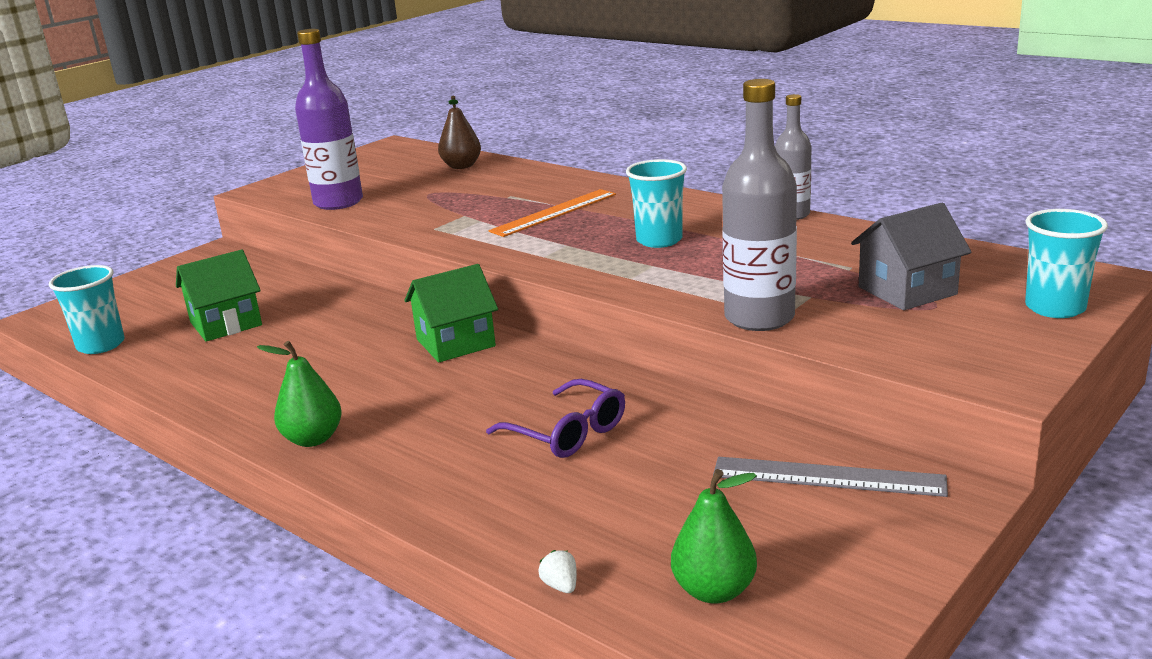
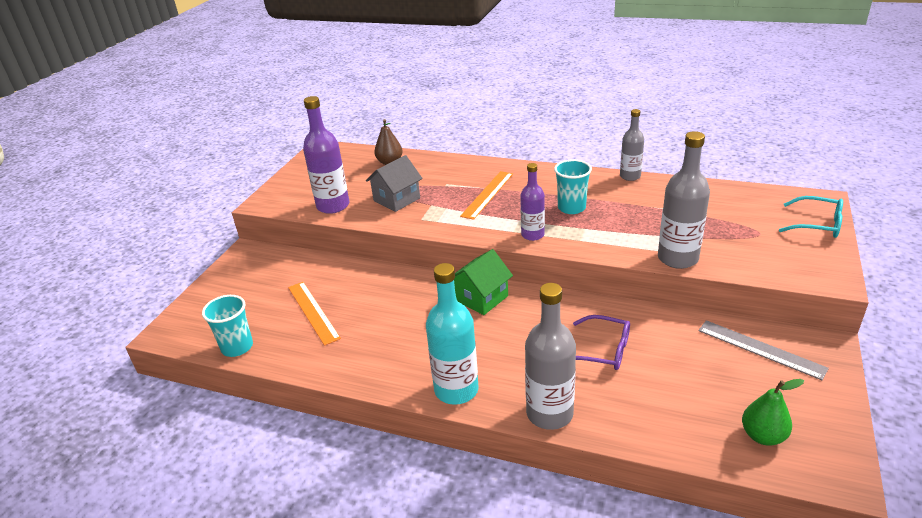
camera: 20 degrees left, 10 degrees up
(226, 324) = (313, 312): green house -> orange ruler
(313, 439) = (456, 390): green pear -> turquoise bottle
(410, 491) = (549, 413): none -> grey bottle
(561, 586) = (685, 454): white strawberry -> none
(567, 263) = (532, 235): none -> purple bottle
(828, 477) = (760, 349): grey ruler -> grey ruler turned 45 degrees clockwise
(907, 291) = (737, 225): grey house -> grey house (397, 199)
(1055, 308) = (817, 224): turquoise cup -> turquoise glasses

